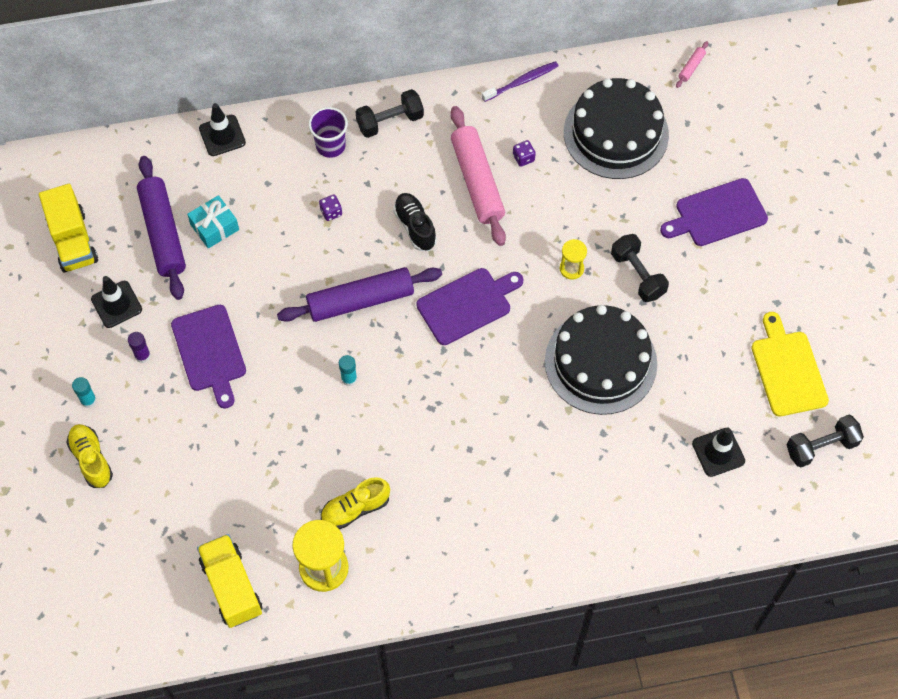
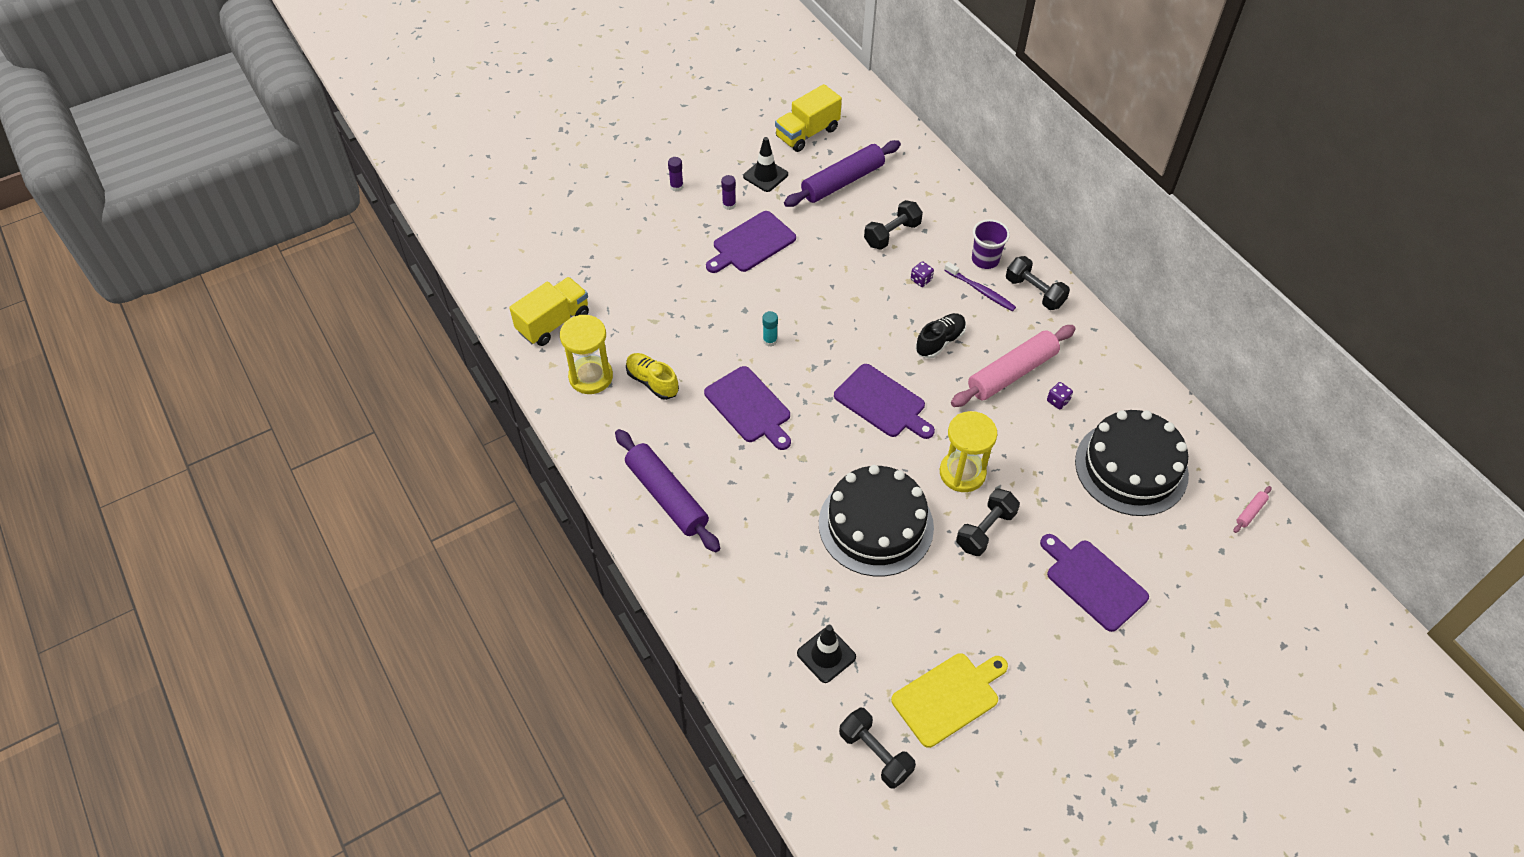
camera: 70 degrees right, 10 degrees down
(88, 400) = (676, 186): turquoise glue stick -> purple glue stick
(91, 459) = (628, 204): yellow shoe -> none
(214, 227) = (865, 211): turquoise gift -> none
(222, 135) = (952, 188): black traffic cone -> none
(259, 215) = (892, 234): none -> black dumbbell
(360, 300) = (847, 326): purple rolling pin -> purple rolling pin (666, 496)
(425, 426) = (749, 407): none -> purple cutting board
(522, 82) = (1139, 376): purple toothbrush -> purple toothbrush (981, 291)
(571, 268) = (962, 473): yellow hourglass -> yellow hourglass, size x1.85
(691, 67) = (1250, 512): pink rolling pin -> pink rolling pin turned 60 degrees counterclockwise

